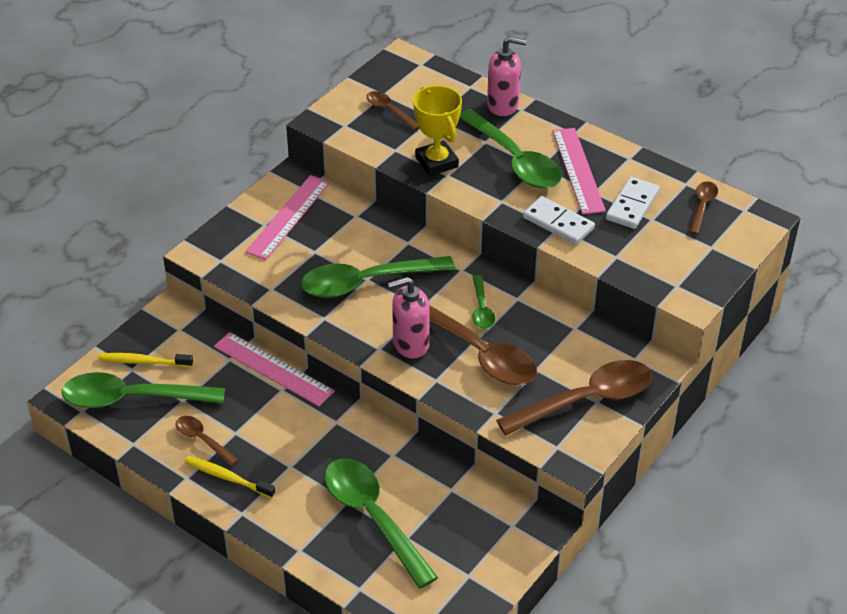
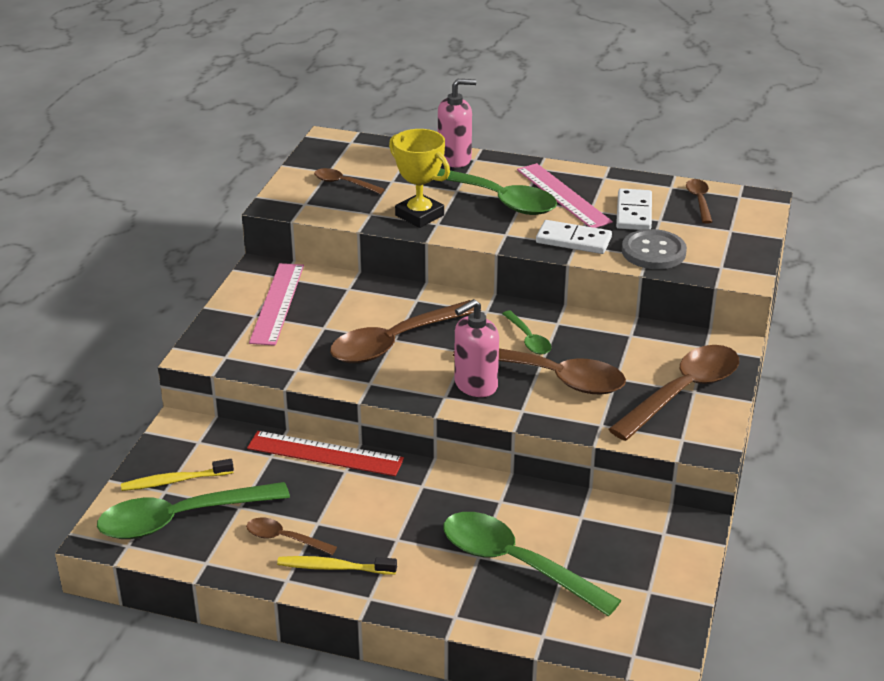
camera: 20 degrees left, 10 degrees down
(273, 369) = (325, 454): pink ruler -> red ruler
(366, 282) = (395, 342): green spoon -> brown spoon
(623, 254) = (653, 252): none -> grey button

